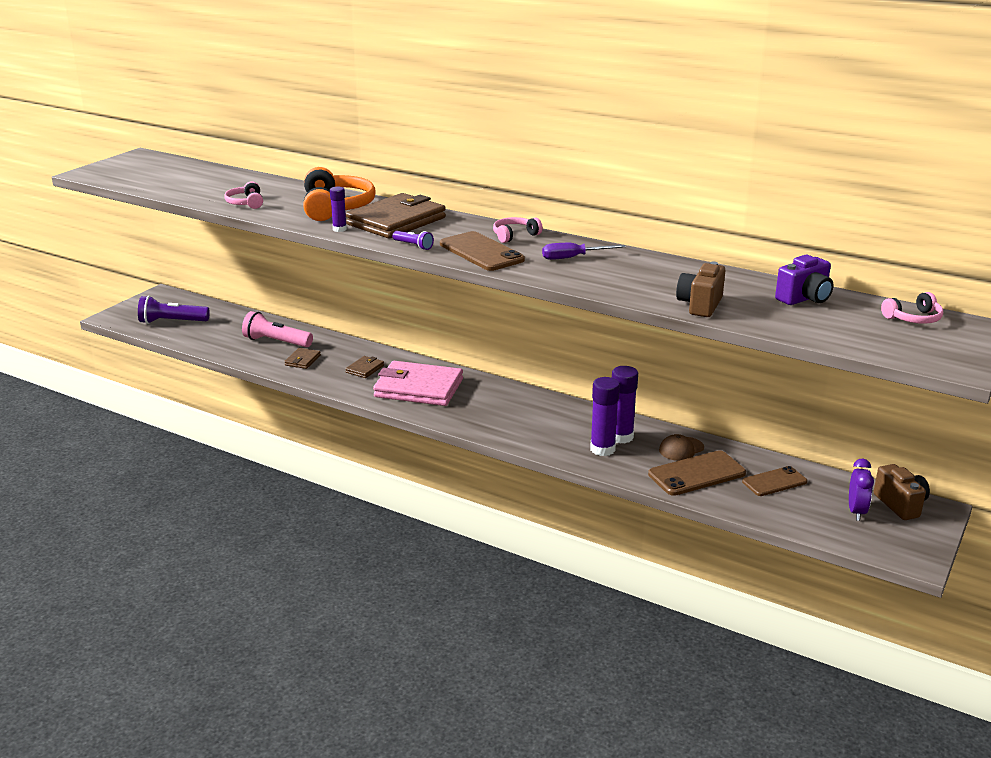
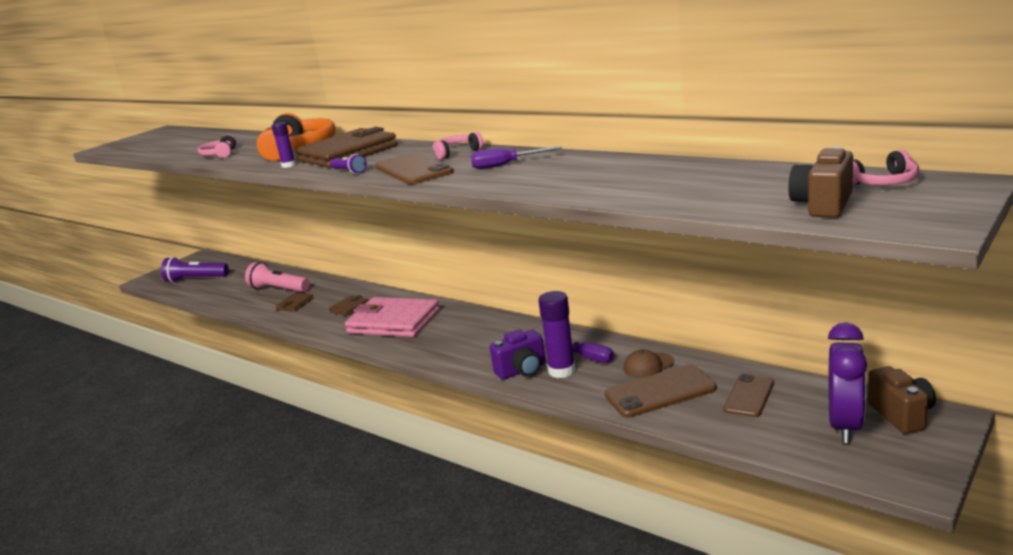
camera: 10 degrees right, 5 degrees down
(621, 437) = (585, 357): purple glue stick -> purple screwdriver
(700, 305) = (624, 194): brown camera -> brown camera (822, 205)
(774, 482) = (749, 396): brown phone -> brown phone turned 45 degrees counterclockwise
(804, 299) = (751, 176): purple camera -> purple camera (522, 370)
(856, 511) = (845, 426): purple clock -> purple clock, size x1.59

